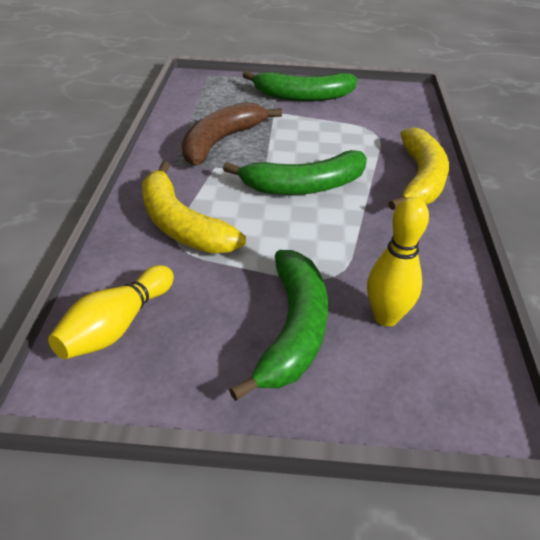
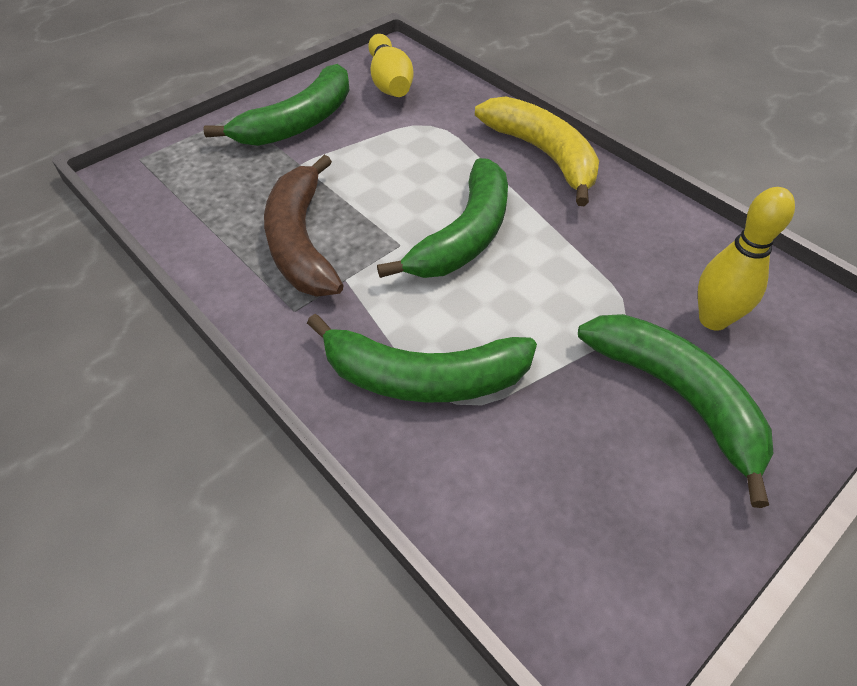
camera: 45 degrees left, 10 degrees up
(116, 326) = (548, 547): yellow bowling pin -> yellow bowling pin (389, 82)
(181, 224) = (423, 377): yellow banana -> green banana

